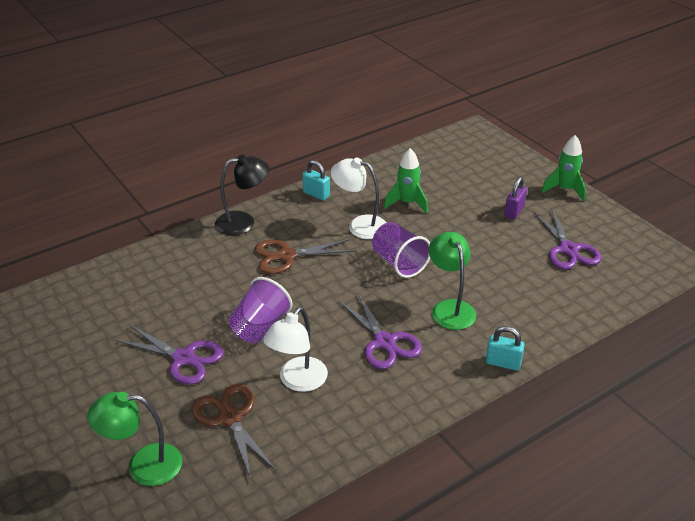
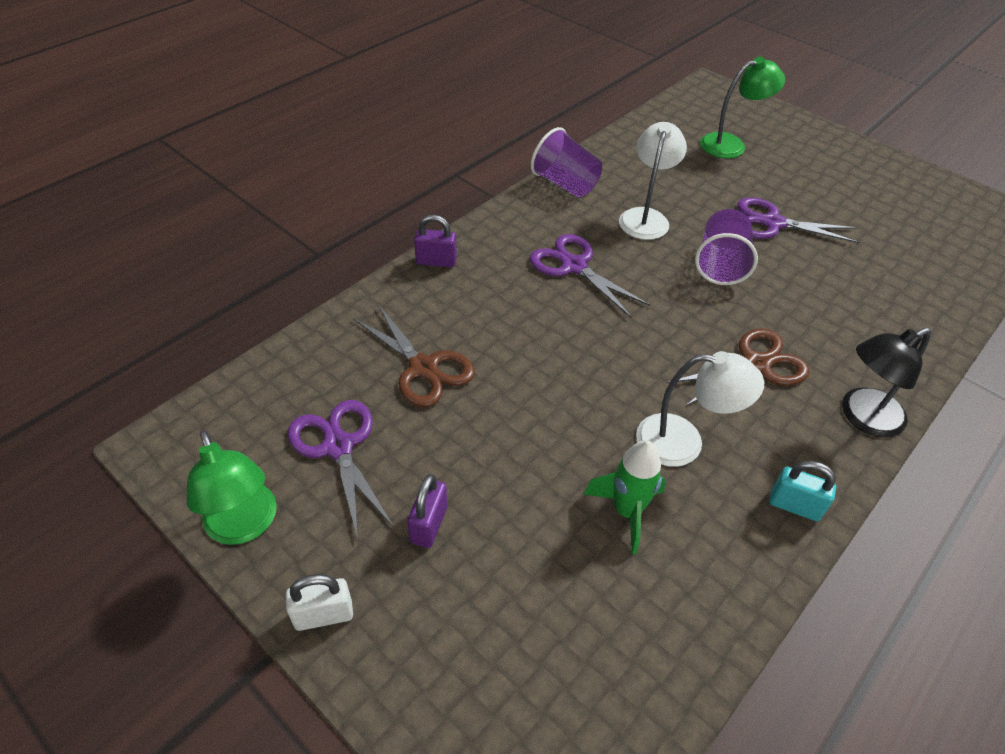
camera: 165 degrees right, 10 degrees up
(230, 418) = (687, 182): brown scissors -> brown scissors (423, 368)
(399, 263) = (595, 378): purple cup -> purple cup (565, 184)
(450, 308) = (508, 318): green lamp -> green lamp (245, 526)
(503, 363) = (436, 261): turquoise padlock -> purple padlock
(564, 190) = (323, 615): green rocket -> white padlock

